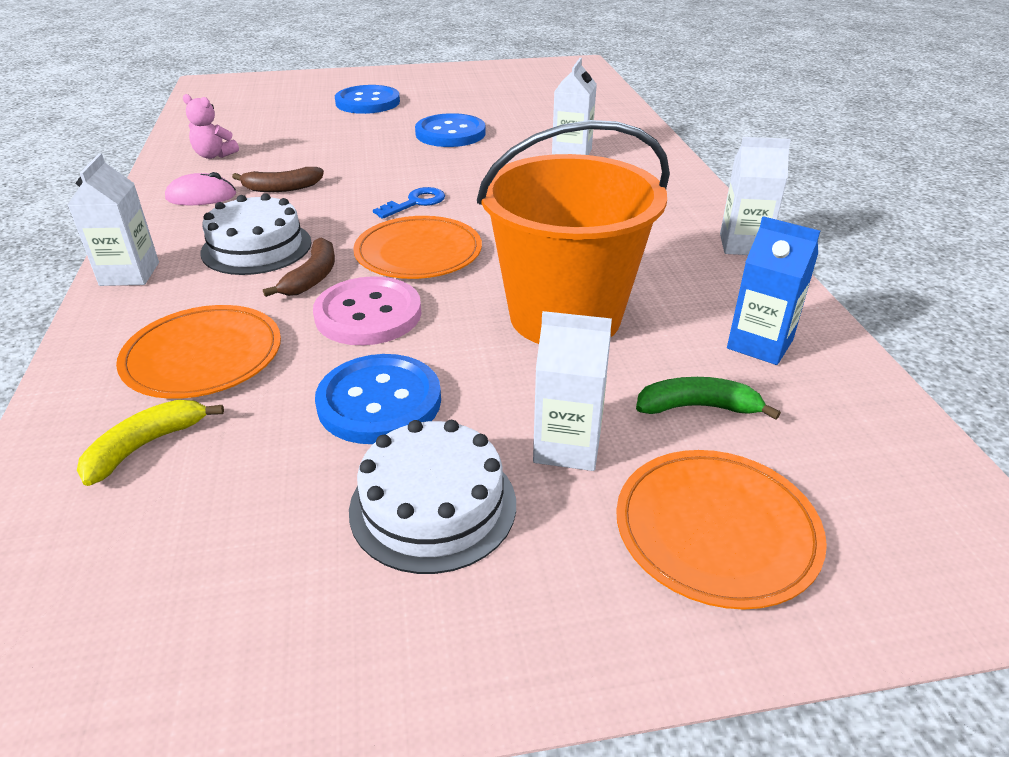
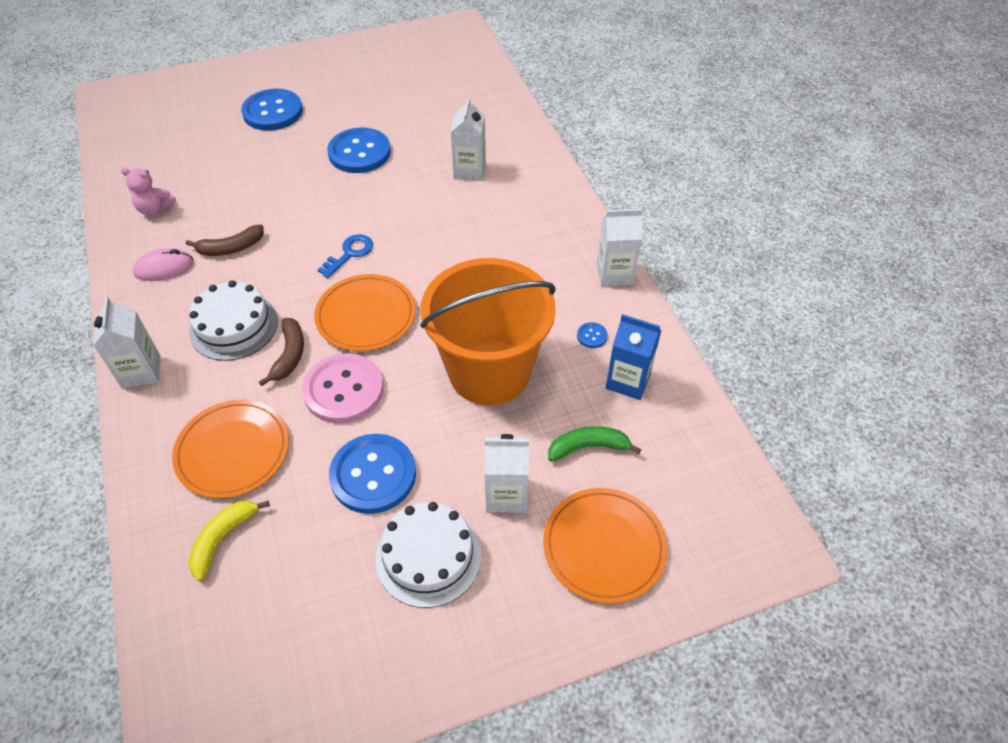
camera: 10 degrees left, 15 degrees up
(710, 296) = (592, 336): none -> blue button

